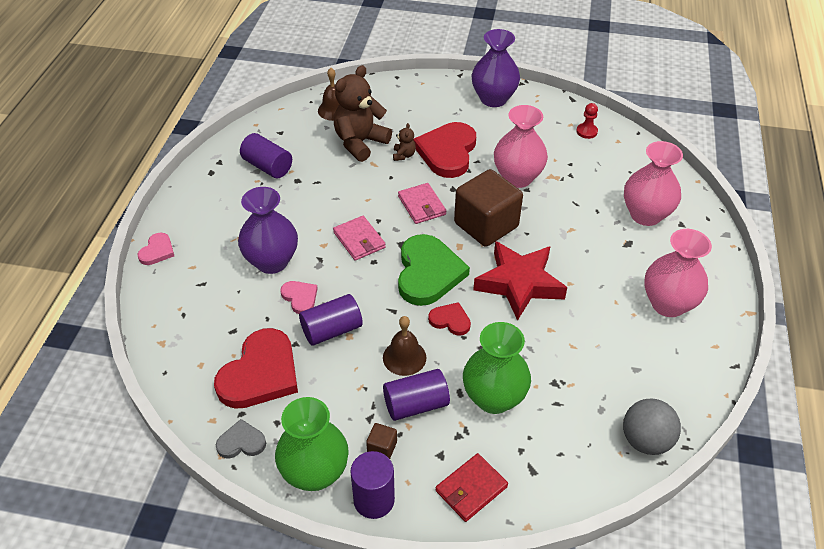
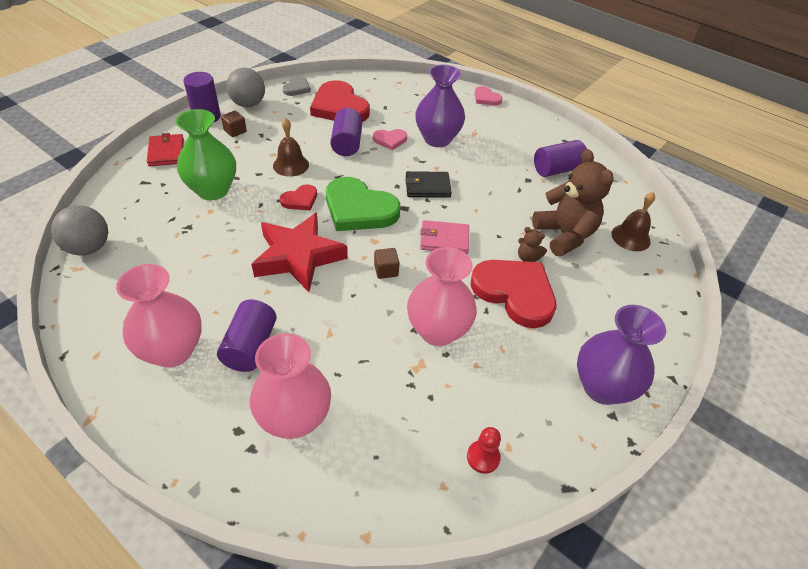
camera: 115 degrees right, 0 degrees up
(315, 473) = (248, 104): green vase -> grey ball
(359, 240) = (427, 187): pink wallet -> black wallet
(416, 404) = (248, 155): purple cylinder -> purple cylinder (250, 346)
(486, 225) = (386, 270): brown cube -> brown cube, size x0.40

